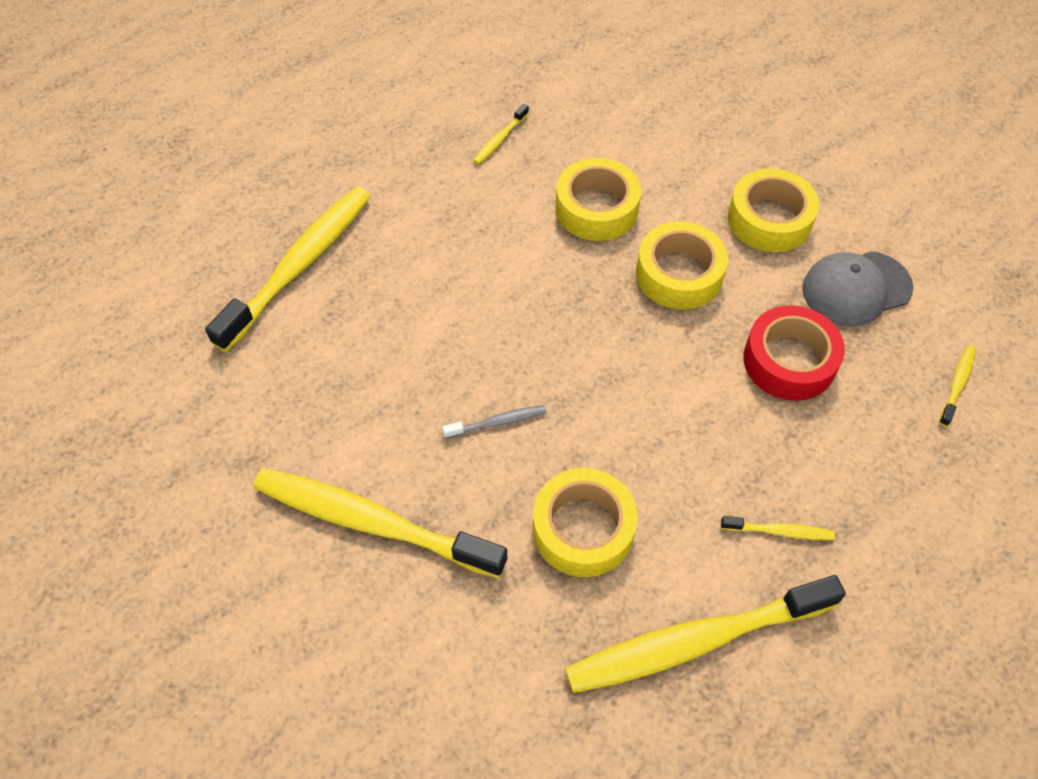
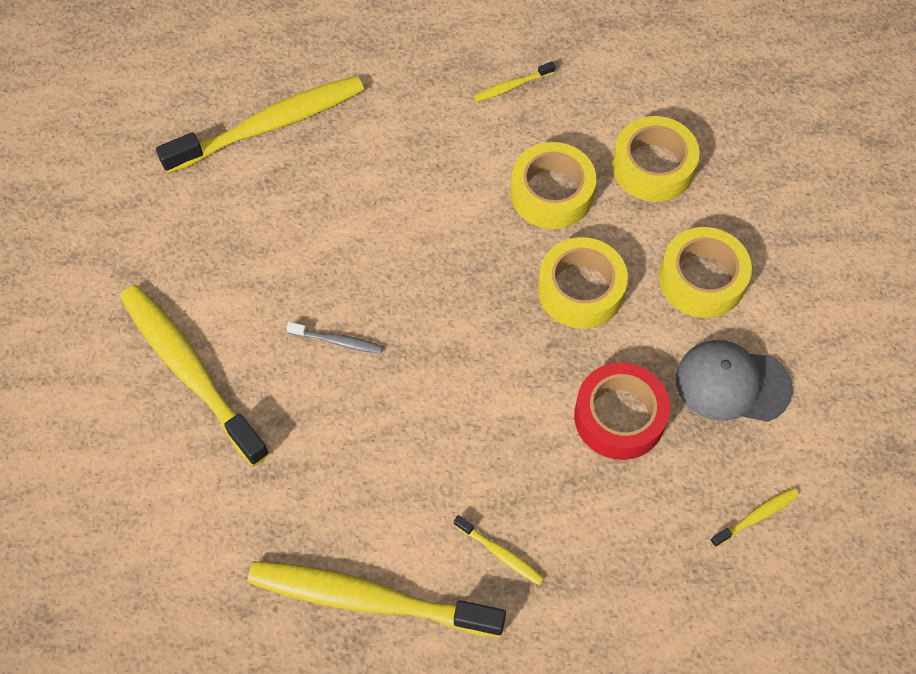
camera: 30 degrees right, 5 degrees up
(583, 529) = (345, 464): yellow tape -> yellow tape (653, 166)

